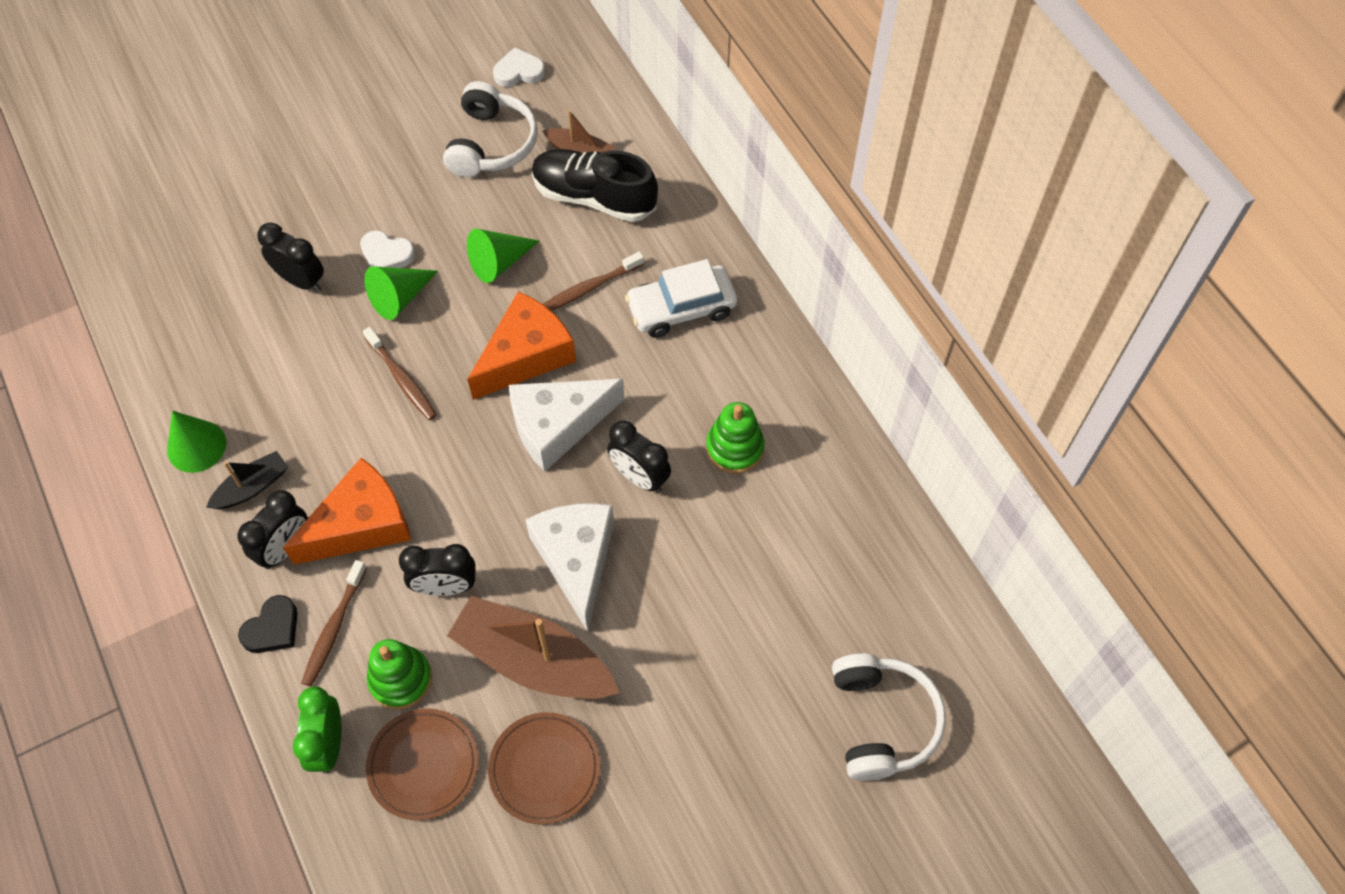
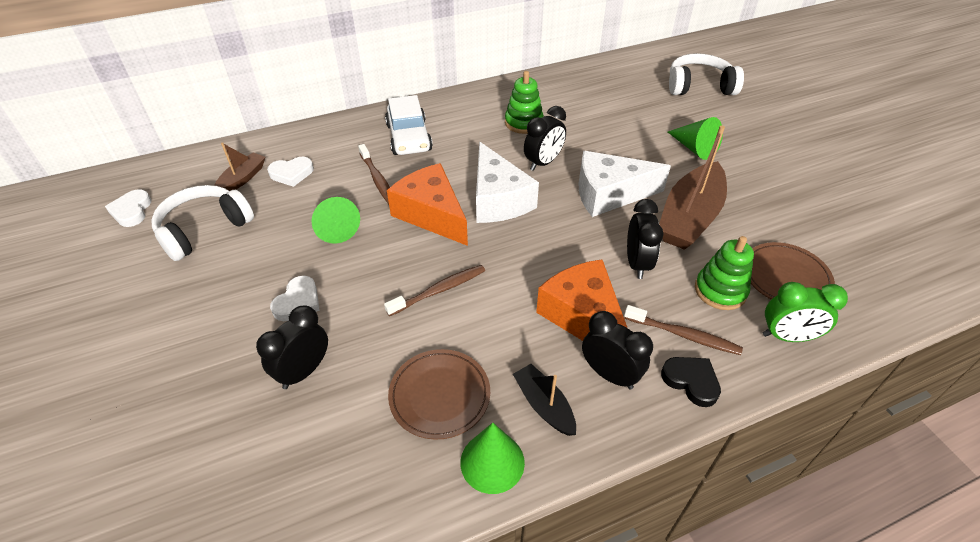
camera: 85 degrees left, 15 degrees down
(400, 297) = (350, 292): green cone -> green cone (694, 148)
(491, 144) = (204, 229): white headphones -> white headphones turned 60 degrees counterclockwise
(544, 769) = (768, 214): brown plate -> brown plate (439, 395)
(594, 197) = (291, 173): black shoe -> white heart

